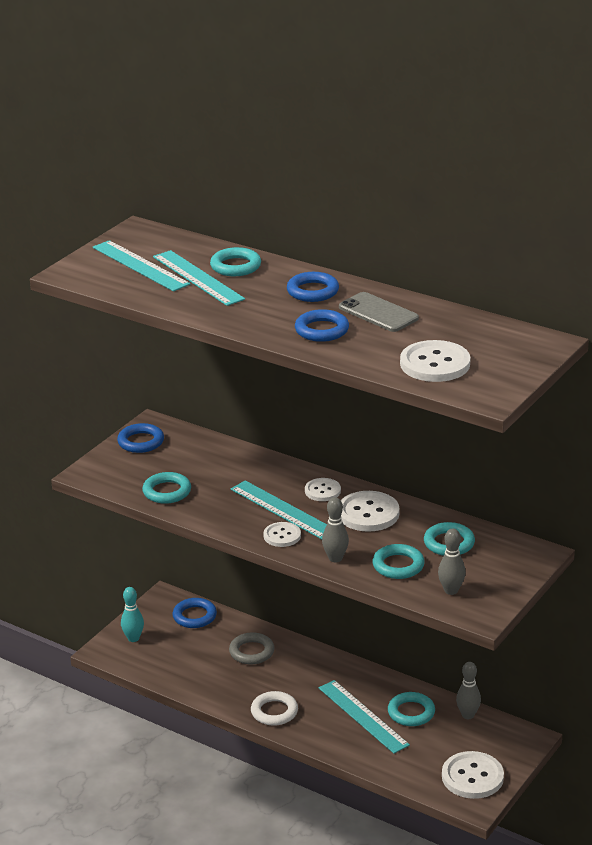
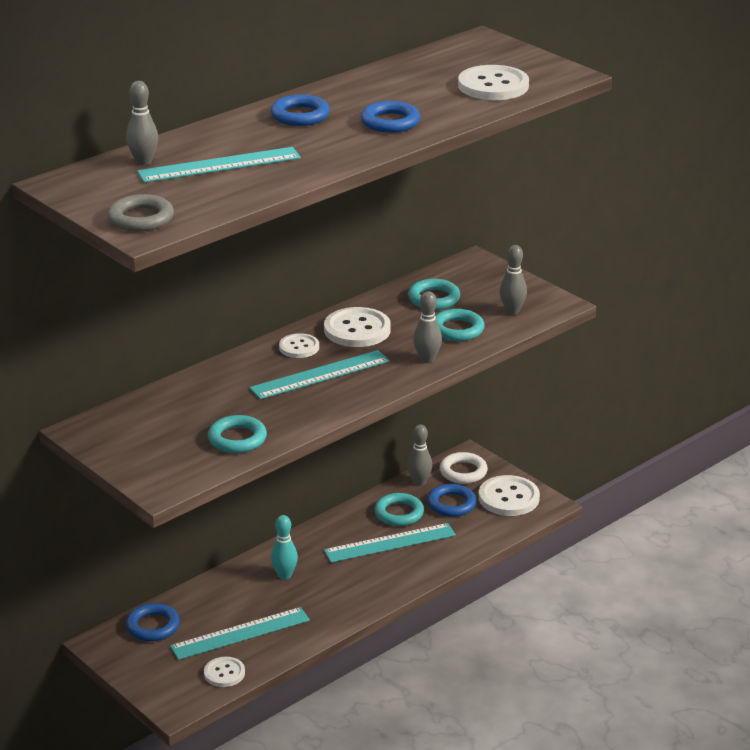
camera: 75 degrees left, 0 degrees up
(133, 638) = (165, 679): turquoise bowling pin -> turquoise bowling pin (284, 575)
(140, 266) = (160, 191): turquoise ruler -> turquoise ruler (240, 633)
(141, 442) = (115, 442): blue ring -> blue ring (451, 504)
(190, 250) = (143, 161): none -> grey bowling pin
(235, 266) = (208, 144): turquoise ring -> none
(251, 652) = (243, 596): grey ring -> grey ring (141, 218)
(274, 712) = (354, 598): white ring -> white ring (463, 472)
(282, 536) = (369, 382): white button -> white button (224, 673)
(378, 313) = (371, 94): grey phone -> none

